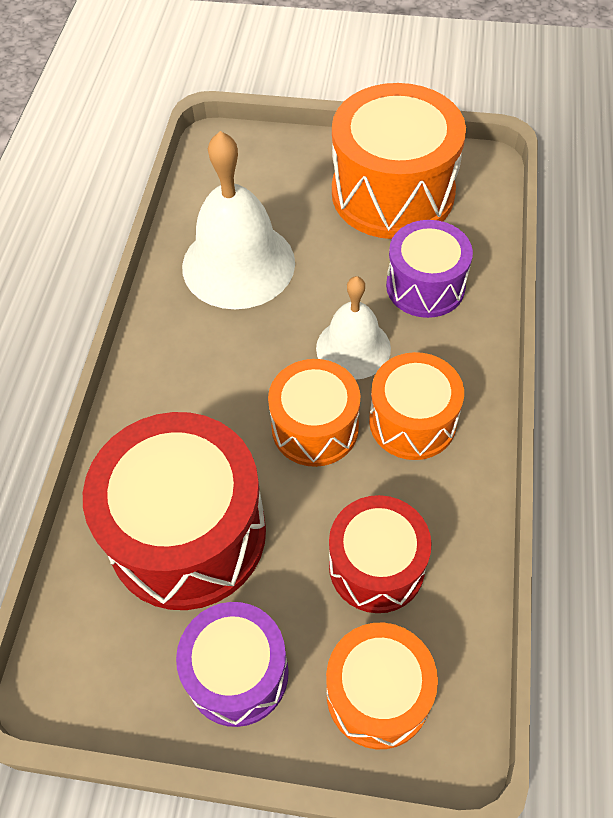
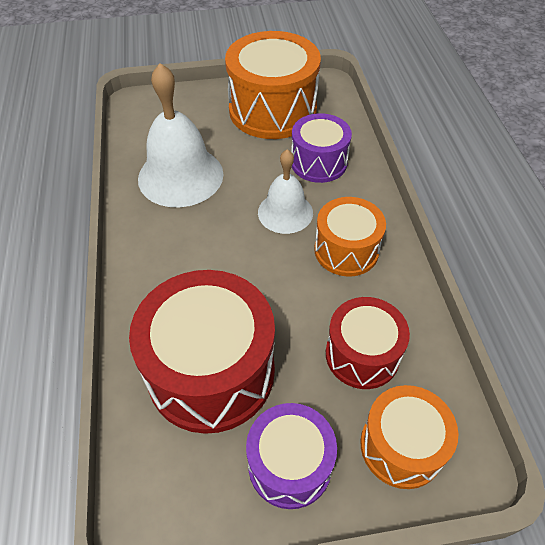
camera: 20 degrees left, 5 degrees down
(315, 427) = (279, 271): orange drum -> none

